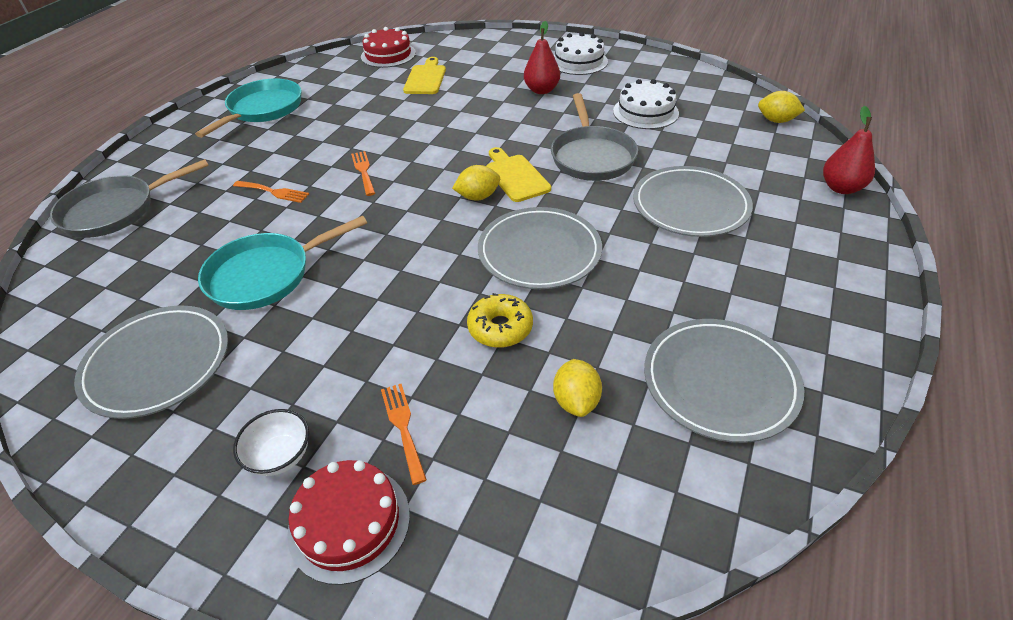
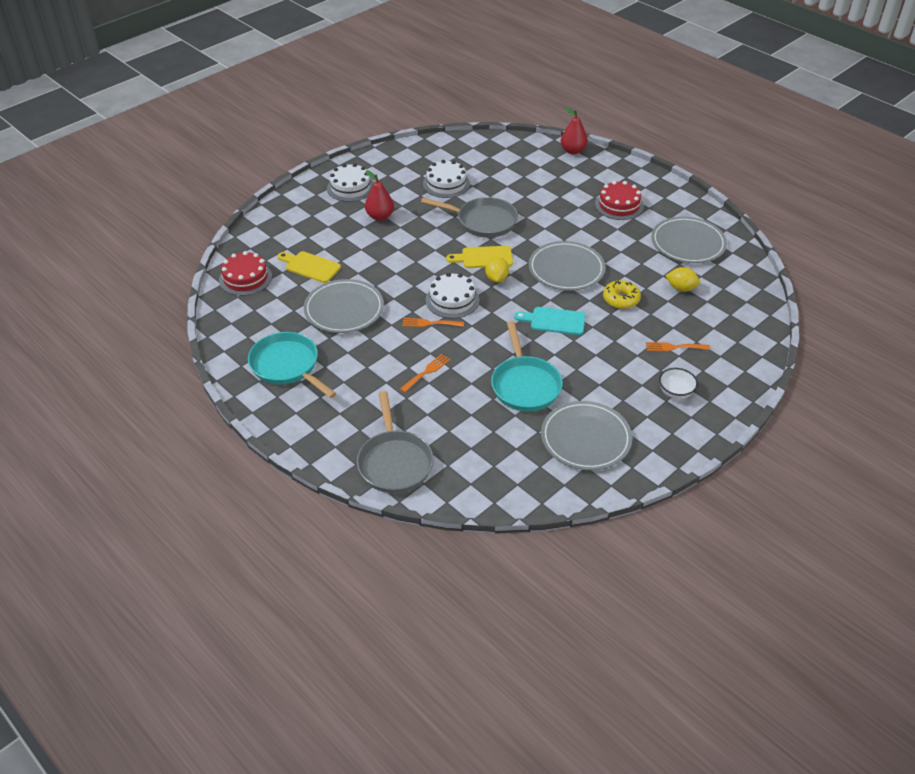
camera: 70 degrees left, 0 degrees up
(349, 523) = (722, 374): red cake -> red cake (619, 205)
(413, 269) = (554, 321): none -> turquoise cutting board
(415, 175) = (452, 300): none -> white cake
(690, 205) = (557, 204): grey plate -> grey plate (344, 309)
(776, 121) = (494, 142): yellow lemon -> none

